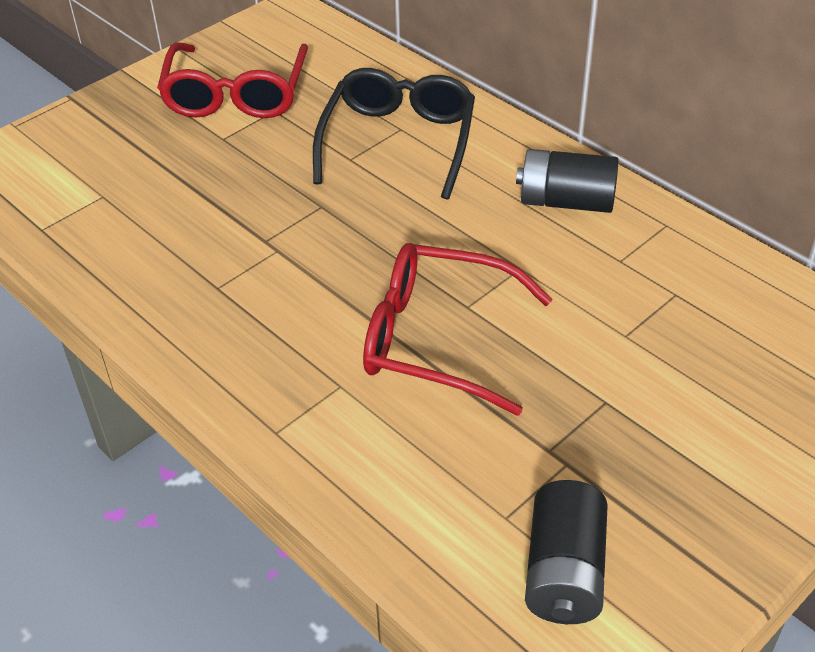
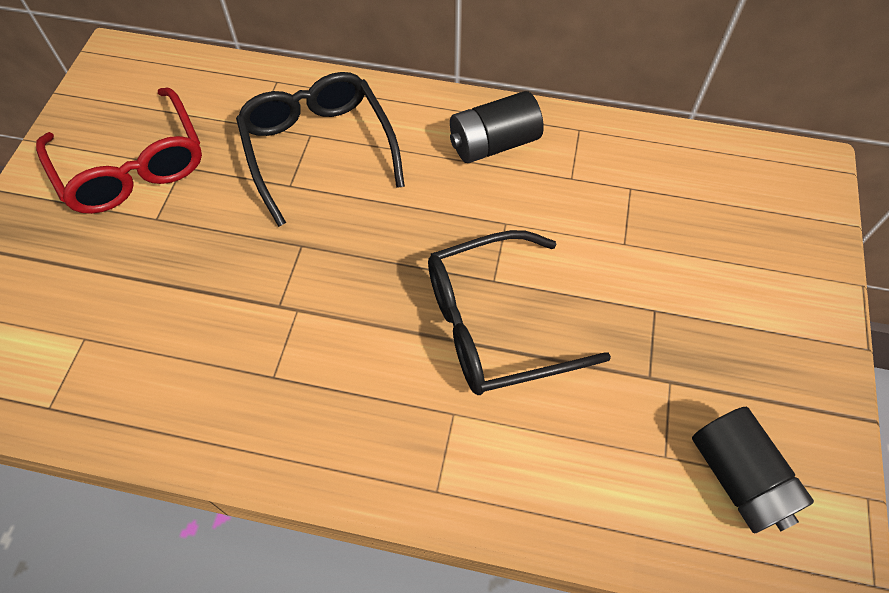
camera: 35 degrees left, 15 degrees up
(436, 339) = (494, 325): red glasses -> black glasses

